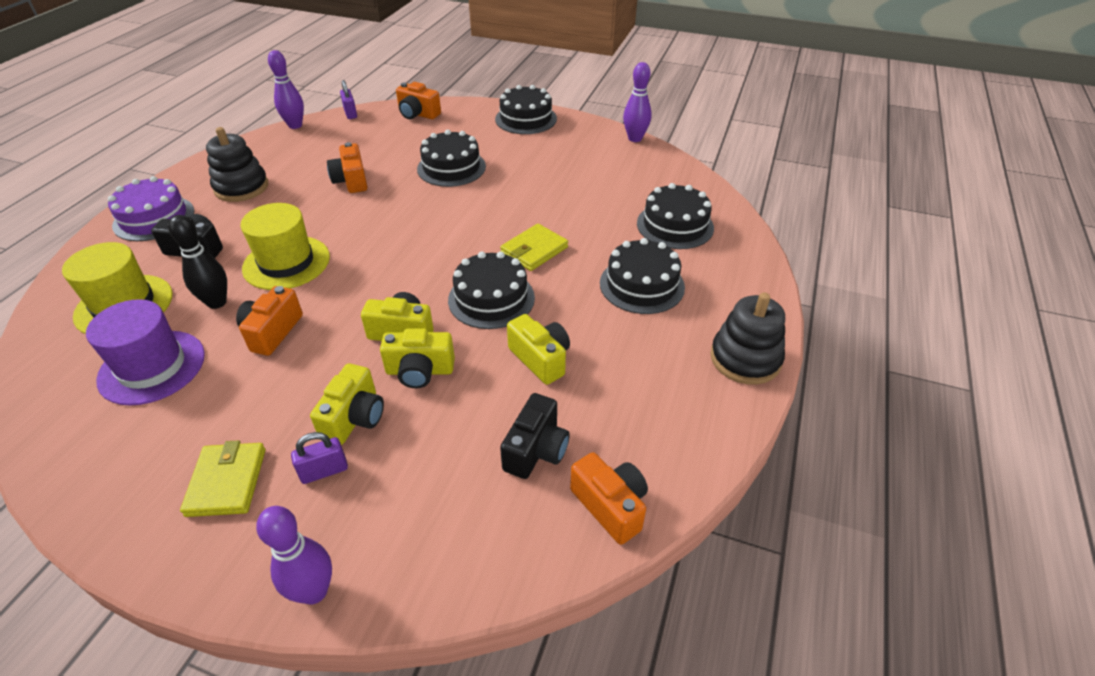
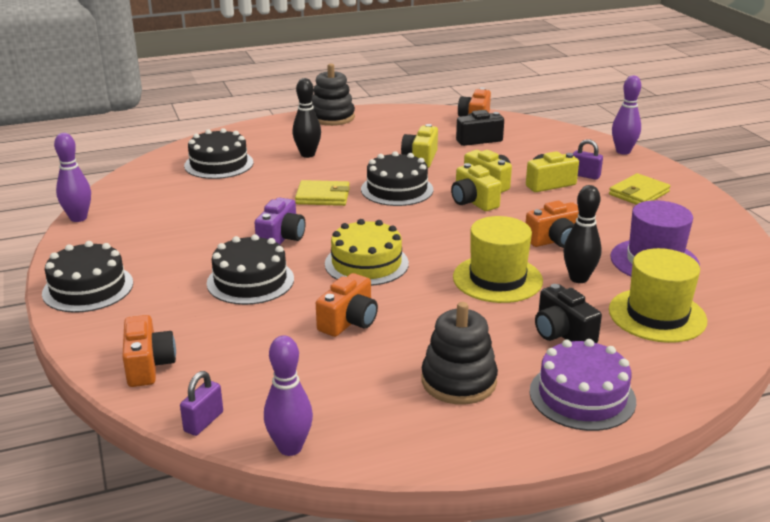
camera: 130 degrees left, 15 degrees down
(400, 218) = (366, 263): none -> yellow cake
(490, 200) = (281, 238): none -> purple camera
(642, 285) = (307, 154): black cake -> black bowling pin

